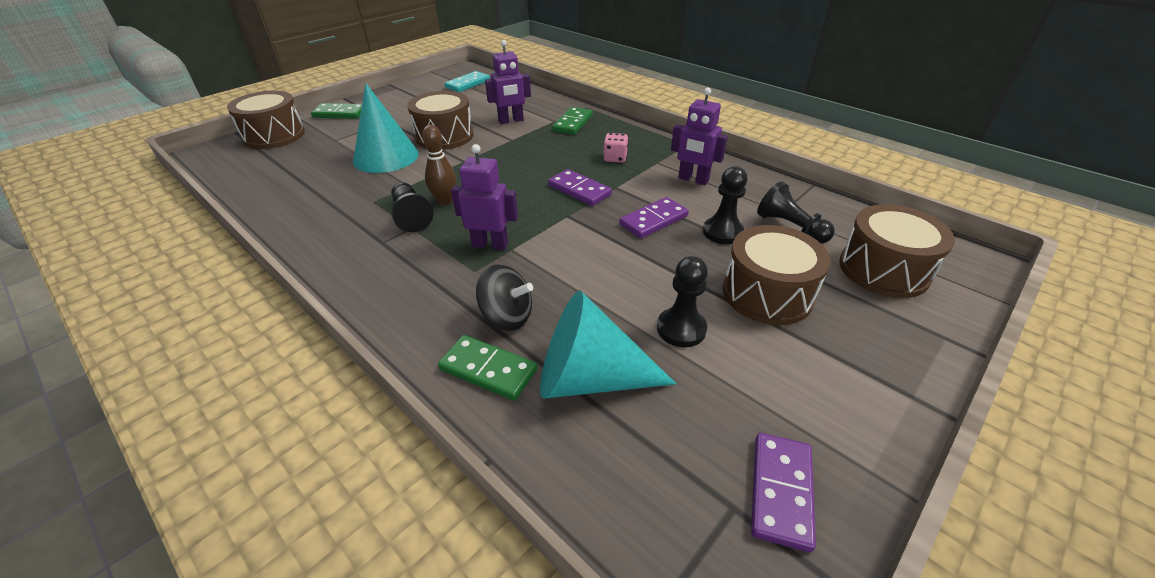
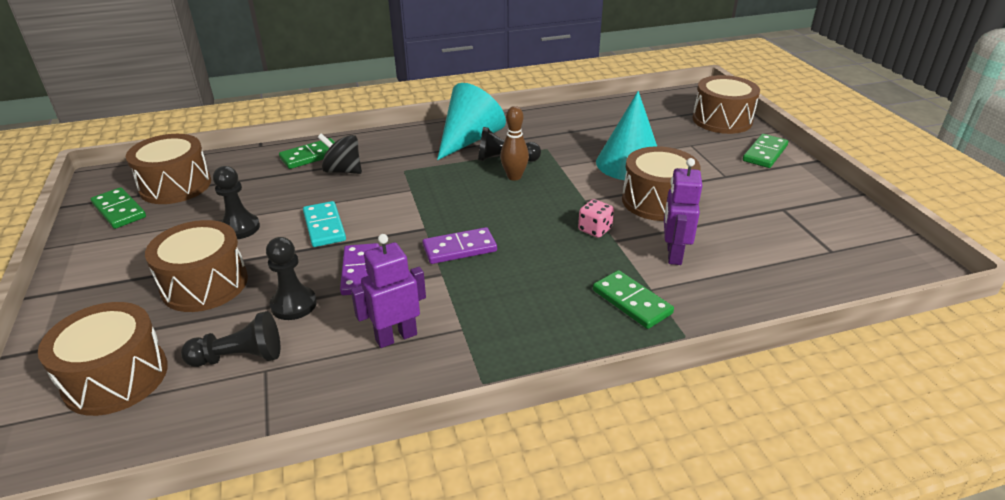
camera: 120 degrees right, 5 degrees down
(467, 84) = (841, 253): turquoise domino -> turquoise domino (324, 226)
(490, 244) = (427, 182): purple robot -> none
(507, 317) = (343, 171): black spinning top -> black spinning top turned 60 degrees clockwise
(589, 378) = (259, 183): turquoise cone -> turquoise cone (469, 139)
(615, 158) = (502, 298): pink dice -> pink dice (595, 229)
(673, 476) = (175, 186): none -> brown drum
(780, 491) = (119, 210): purple domino -> green domino

